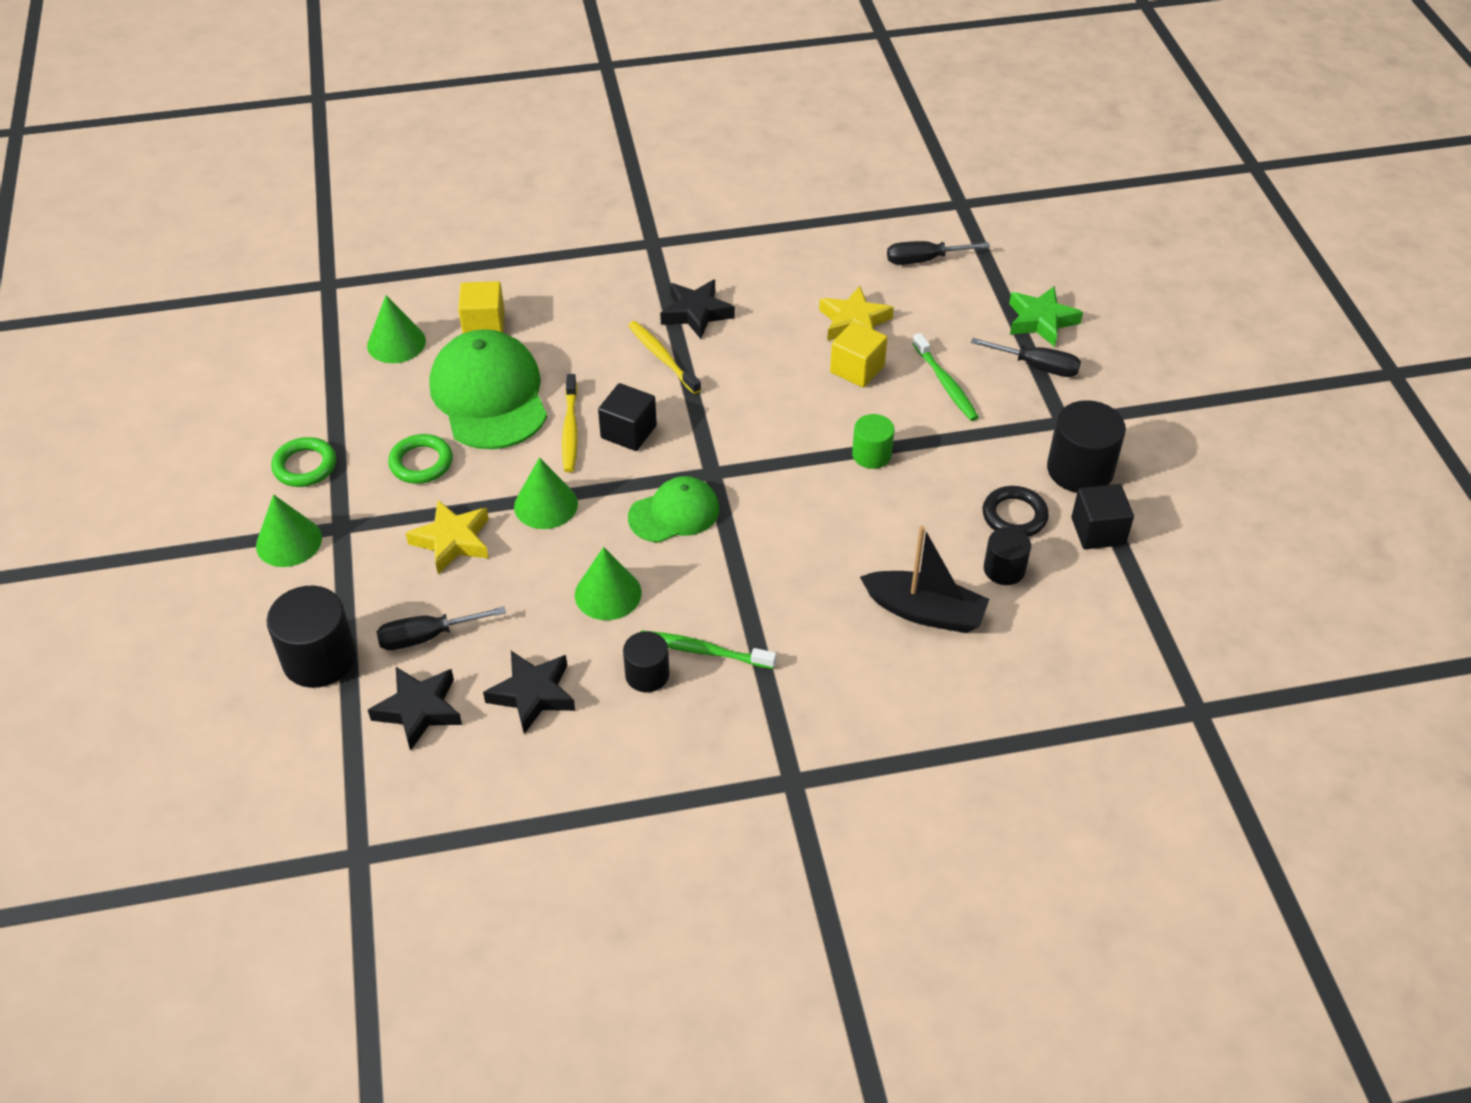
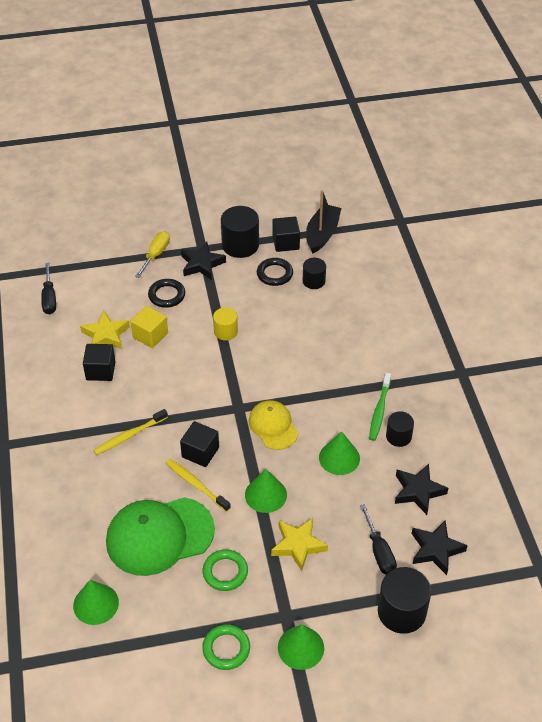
camera: 90 degrees left, 0 degrees up
(484, 324) = (81, 546): yellow cube -> none
(570, 429) = (196, 485): yellow toothbrush -> yellow toothbrush turned 135 degrees counterclockwise
(674, 513) = (273, 426): green cap -> yellow cap
(696, 313) = (86, 417): black star -> black star (202, 264)
(784, 321) = (100, 370): none -> black cube
(871, 455) = (225, 331): green cylinder -> yellow cylinder
(924, 612) = (345, 315): black boat -> black boat (322, 234)
(945, 383) = (167, 295): green toothbrush -> black ring
(1037, 367) = (156, 255): black screwdriver -> yellow screwdriver
(1041, 321) = (115, 249): green star -> none

